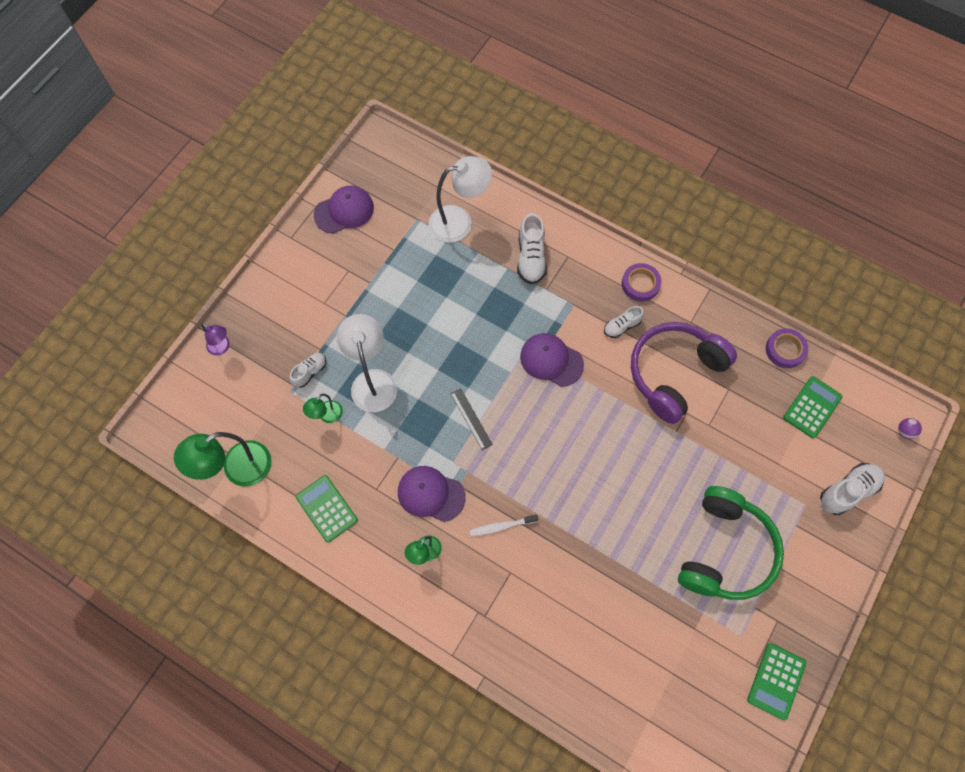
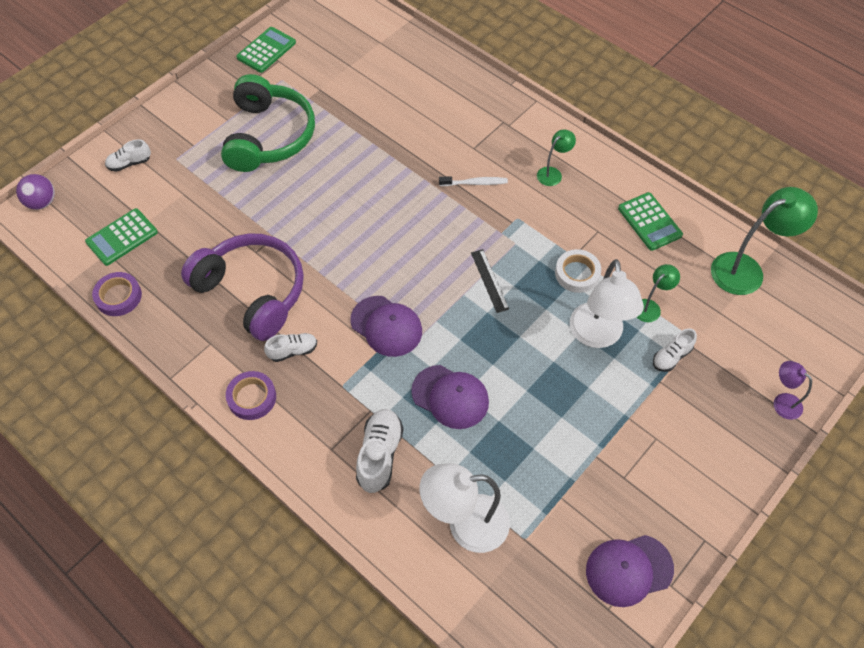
camera: 170 degrees left, 10 degrees down
(393, 439) = (577, 273): none -> white tape
(431, 494) = (541, 219): purple cap -> purple cap (450, 397)
(674, 373) = (252, 292): purple headphones -> purple headphones turned 105 degrees counterclockwise
(725, 551) = (269, 136): green headphones -> green headphones turned 150 degrees clockwise
(847, 491) = (129, 163): white shoe -> white shoe, size x0.62
(904, 431) = (42, 202): purple ball -> purple ball, size x1.59

